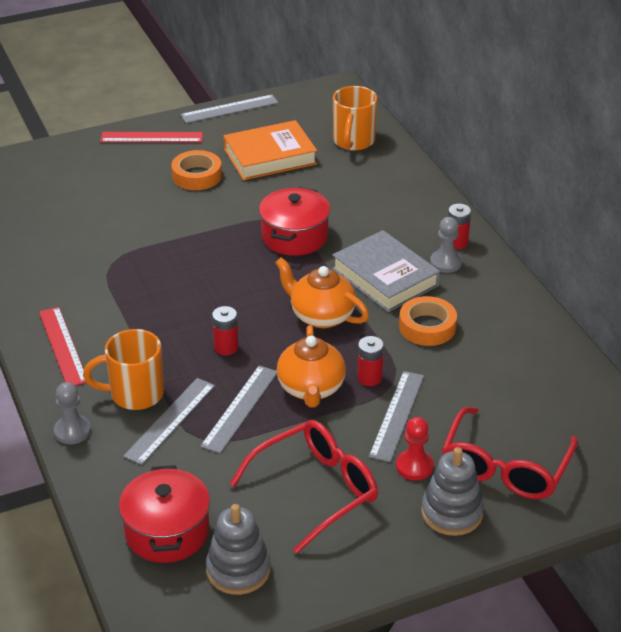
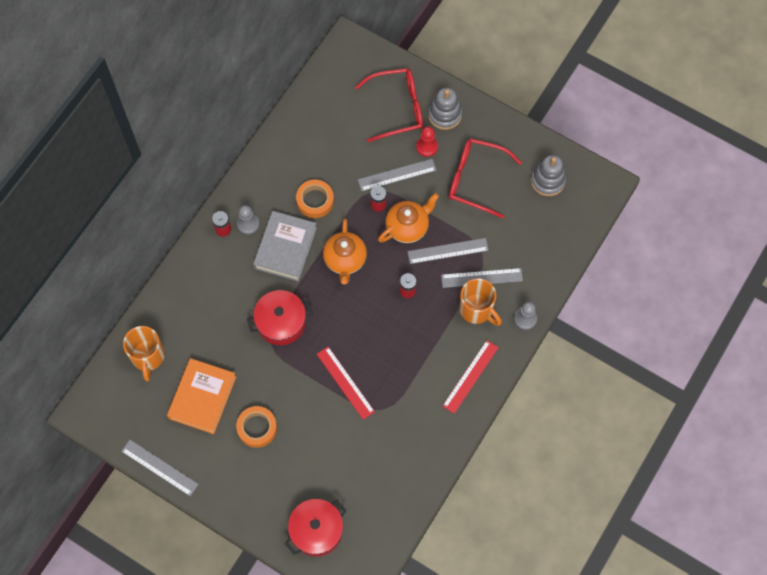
camera: 125 degrees left, 30 degrees up
(152, 137) = (231, 493): red ruler -> red ruler (345, 383)
(167, 532) = (551, 226): red pot -> red pot (316, 530)
(270, 156) = (202, 397): orange book -> orange book turned 75 degrees clockwise
(353, 141) = (148, 357): orange mug -> orange mug turned 105 degrees clockwise

